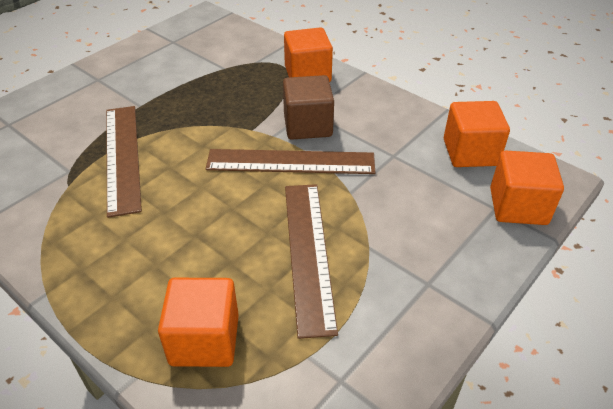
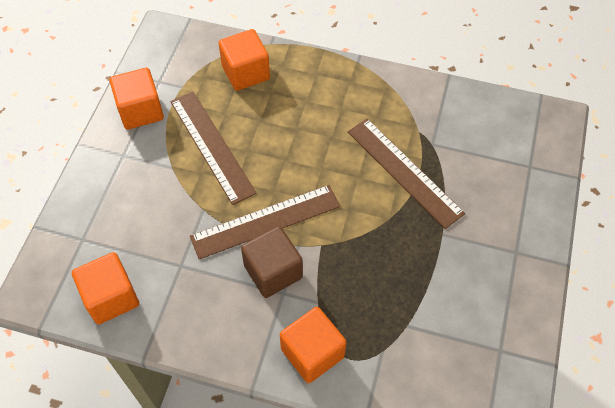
camera: 155 degrees right, 15 degrees up
(518, 206) = (63, 248): orange cube -> orange cube (140, 111)

